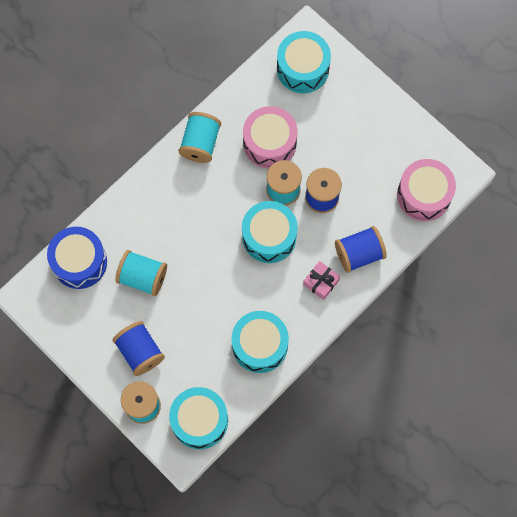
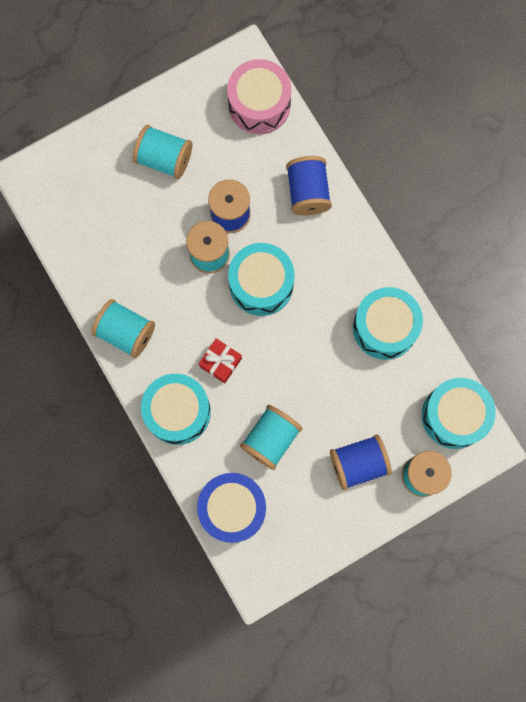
camera: 75 degrees left, 5 degrees up
(195, 222) = (220, 362): none -> red gift
(269, 143) = (149, 254): pink drum -> none
(302, 69) = (68, 193): turquoise drum -> turquoise drum (178, 412)
(321, 282) = (329, 242): pink gift -> none
(353, 133) = (164, 159): none -> turquoise spool

